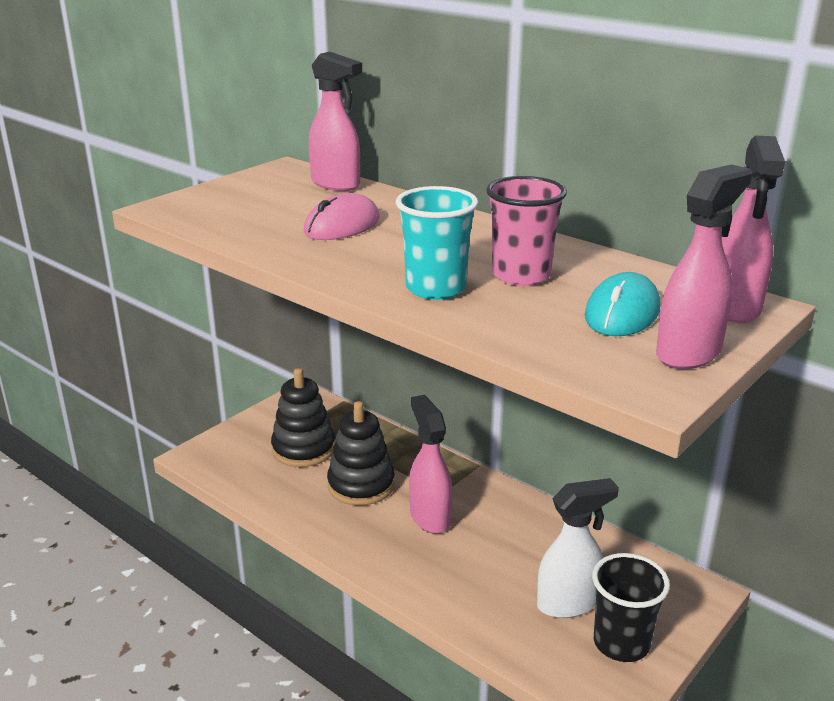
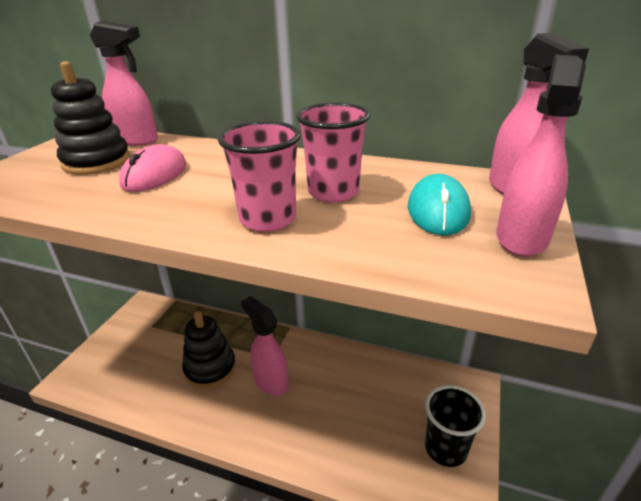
camera: 20 degrees left, 5 degrees up
(303, 449) = (156, 349): black stacking toy -> black stacking toy (97, 162)
(436, 288) = (268, 219): turquoise cup -> pink cup
(568, 603) = (396, 425): white spray bottle -> none

